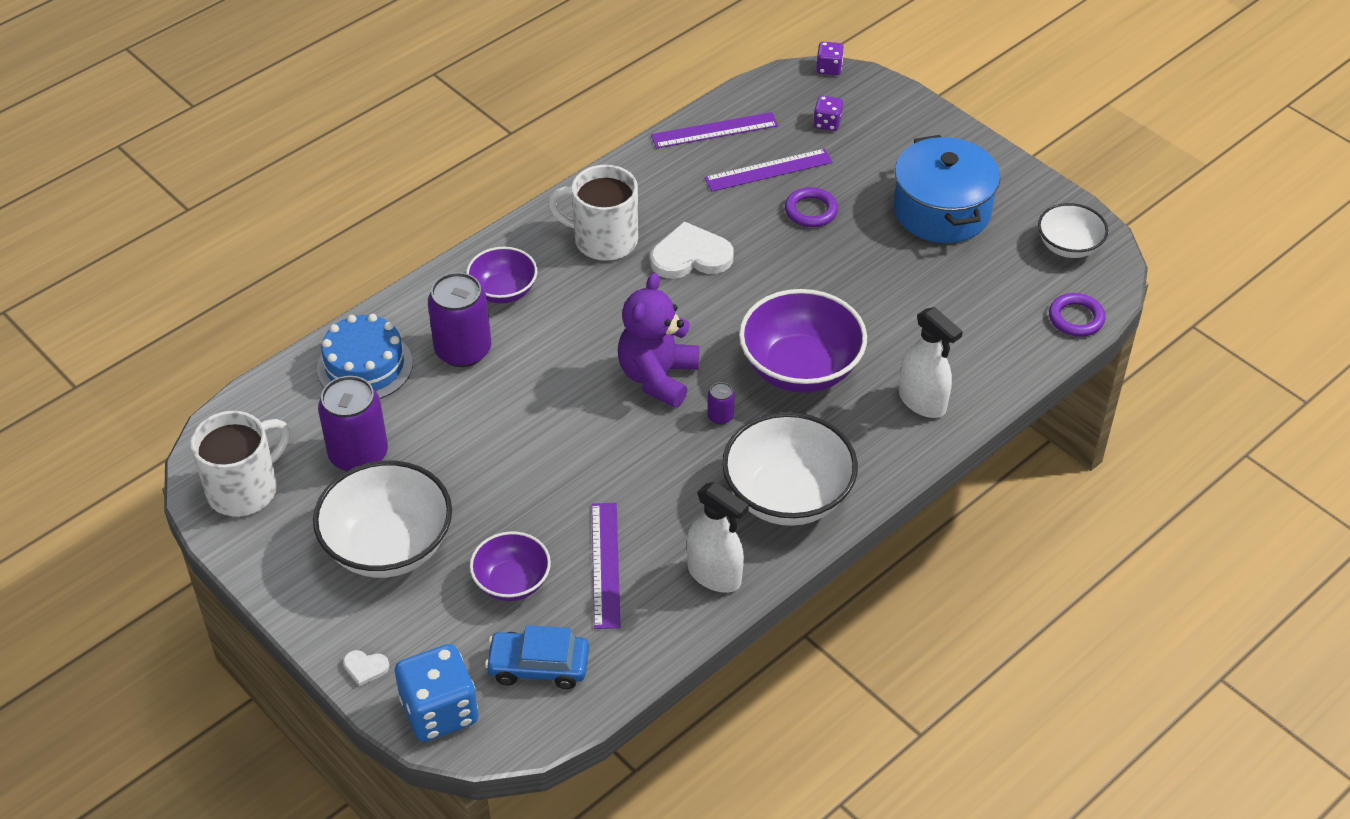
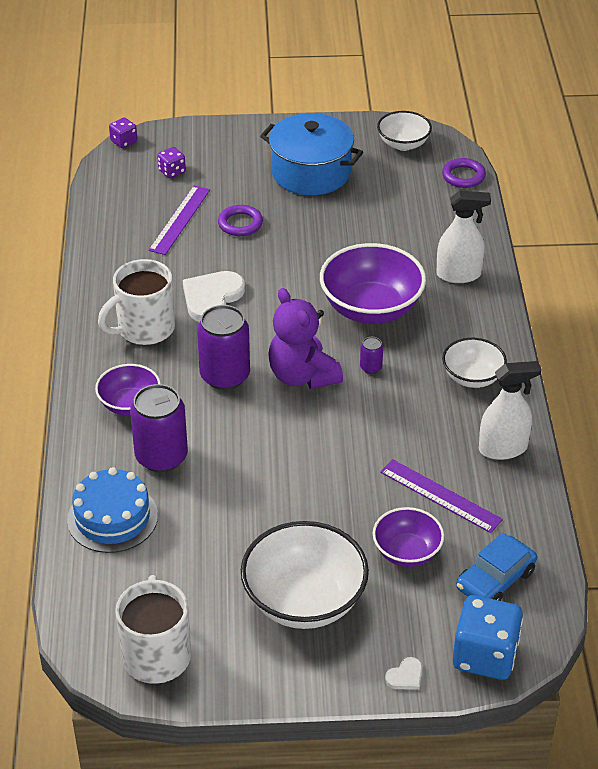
camera: 50 degrees left, 5 degrees down
(358, 454) = (197, 569): purple can -> purple can (225, 376)
(714, 130) = (111, 221): purple ruler -> none
(787, 496) = (472, 377): white bowl -> white bowl, size x0.58

